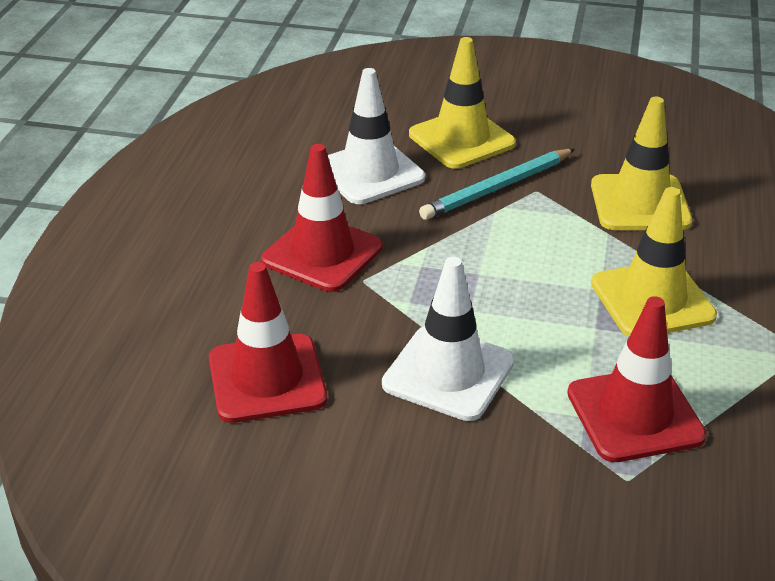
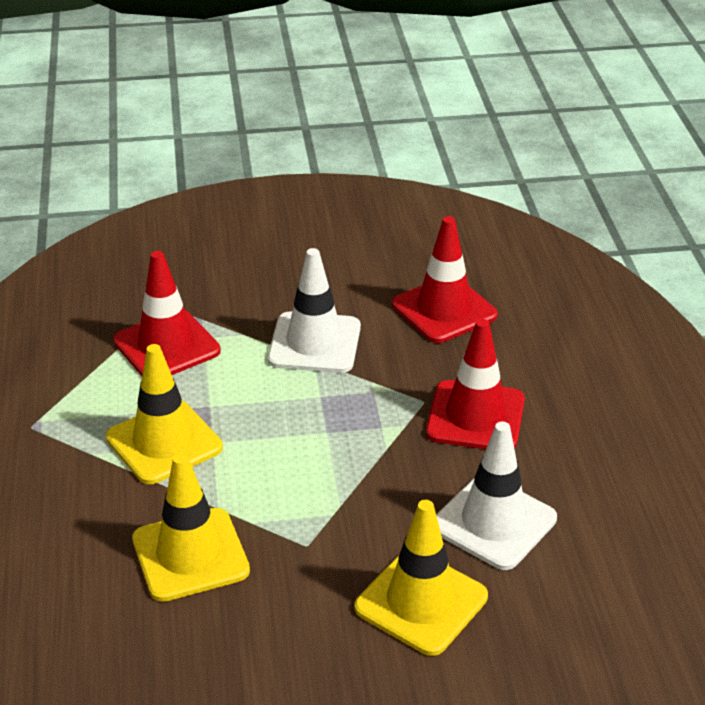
camera: 160 degrees right, 0 degrees up
(497, 187) = (349, 537): turquoise pencil -> none

